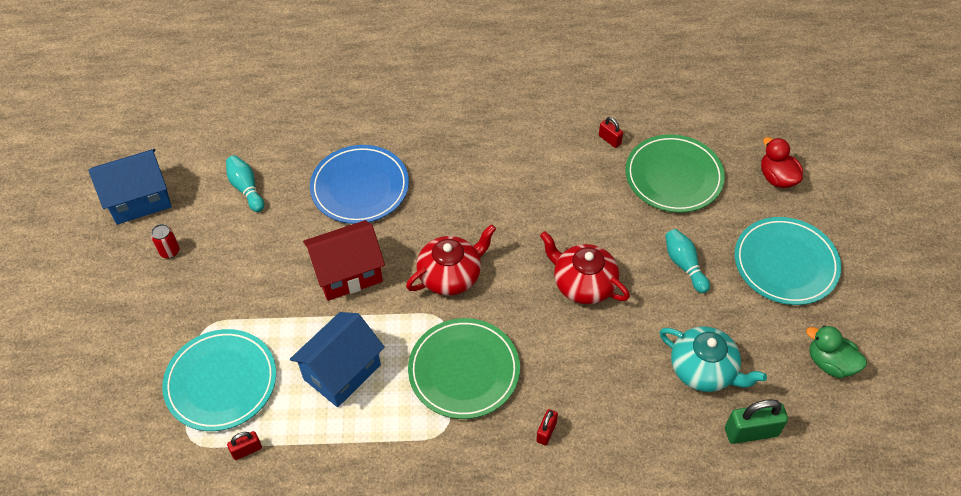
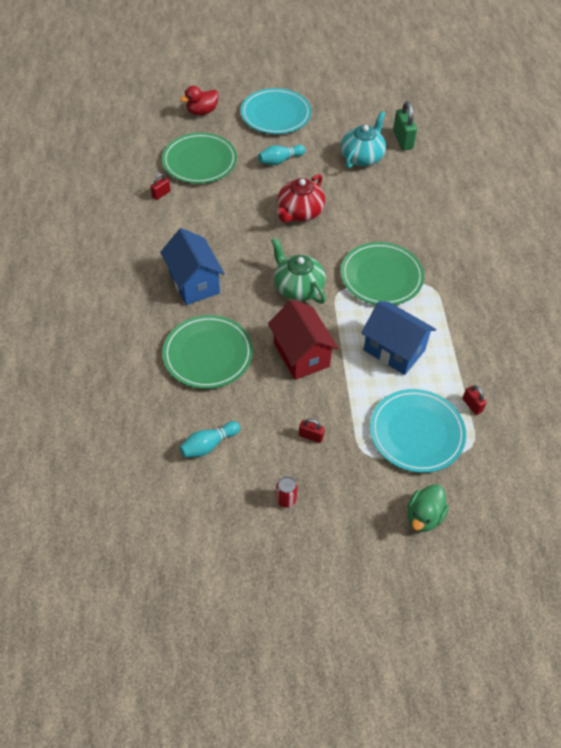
camera: 95 degrees left, 0 degrees up
(140, 200) = (223, 541): blue house -> blue house (194, 283)
(360, 187) = (208, 354): blue plate -> green plate
(451, 275) = (298, 287): red teapot -> green teapot
(546, 432) = (421, 232): red padlock -> red padlock (311, 436)
(830, 363) = (349, 104): green duck -> green duck (424, 516)

